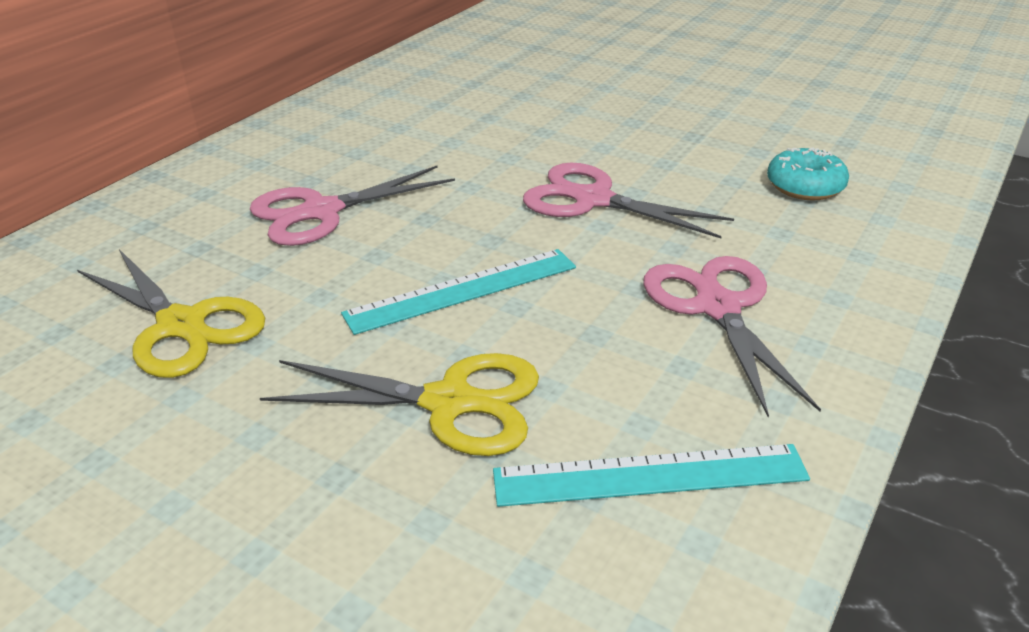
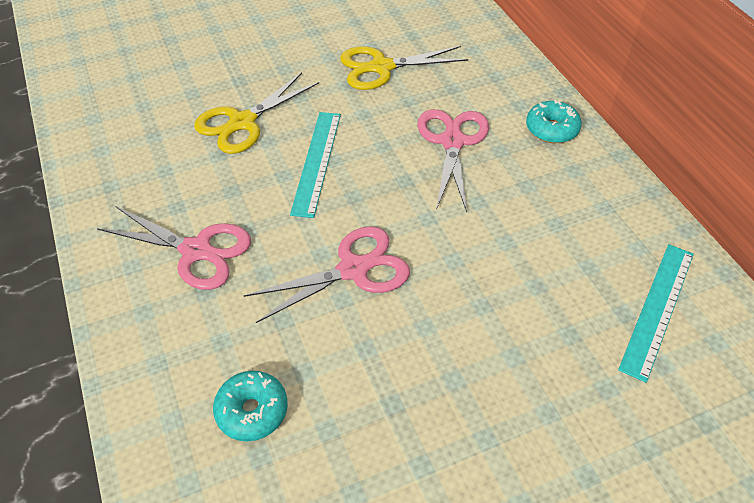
camera: 125 degrees right, 15 degrees up
(241, 163) = (551, 129): none -> turquoise donut
(650, 475) = (140, 156): turquoise ruler -> turquoise ruler (657, 309)

